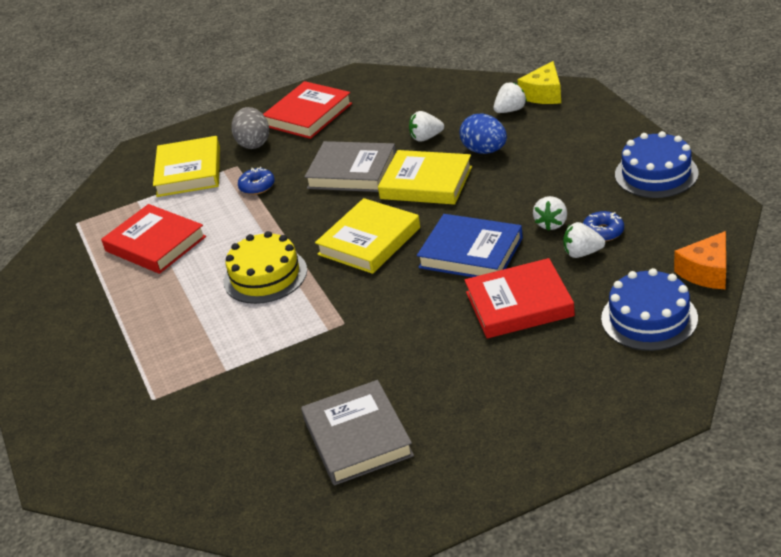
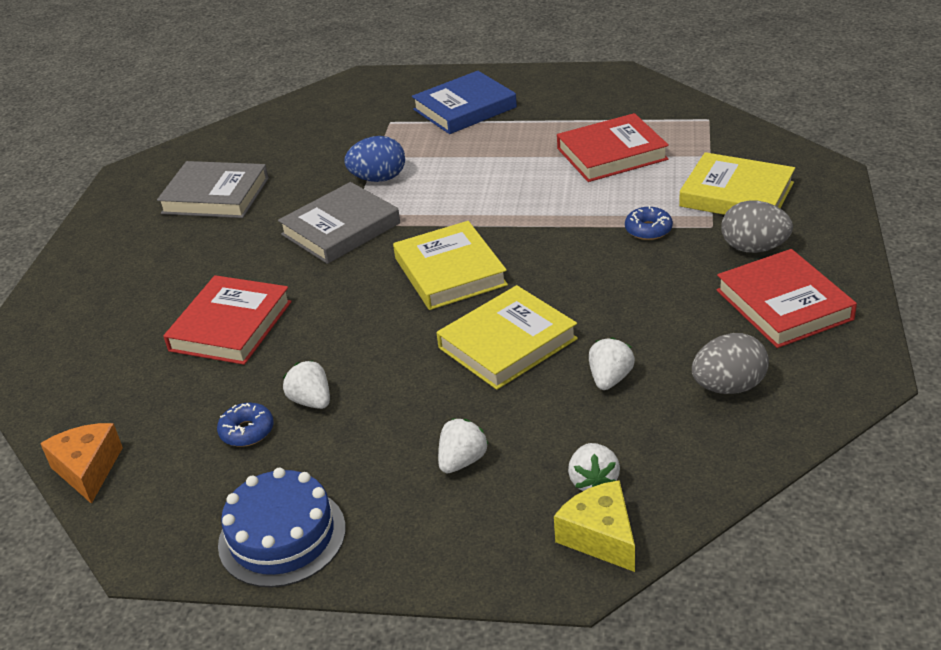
camera: 120 degrees right, 0 degrees up
(265, 276) = (476, 200): yellow cake -> none
(352, 172) = (599, 299): grey book -> grey book (340, 229)
(399, 104) = (728, 387): none -> grey egg
(471, 253) = (342, 327): blue book -> blue book (464, 108)
(485, 151) = (519, 414): blue egg -> blue egg (378, 179)
(582, 253) = (237, 399): white strawberry -> white strawberry (462, 461)
(649, 318) = (97, 394): blue cake -> none

